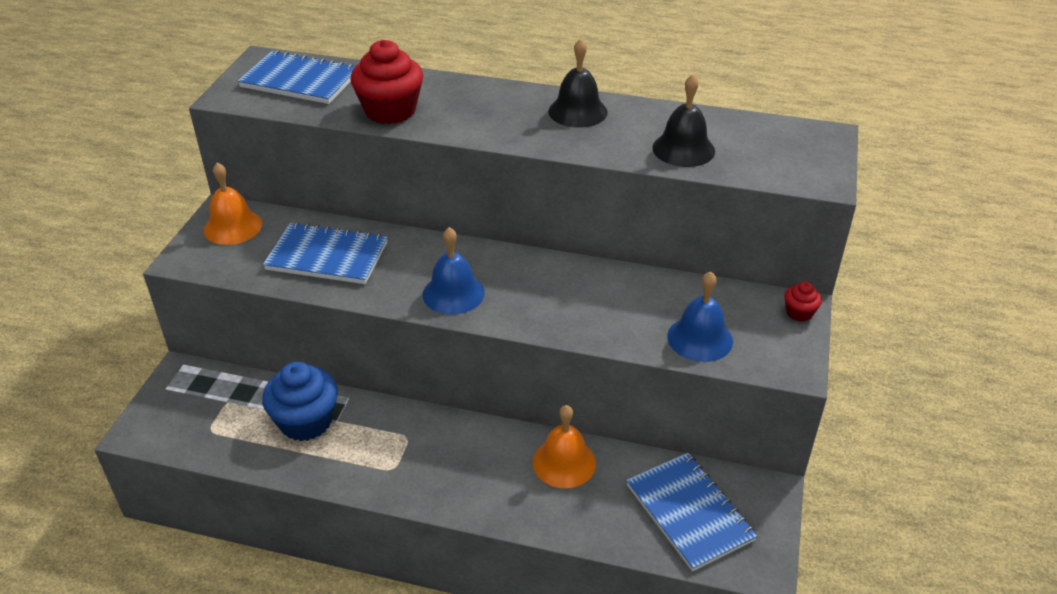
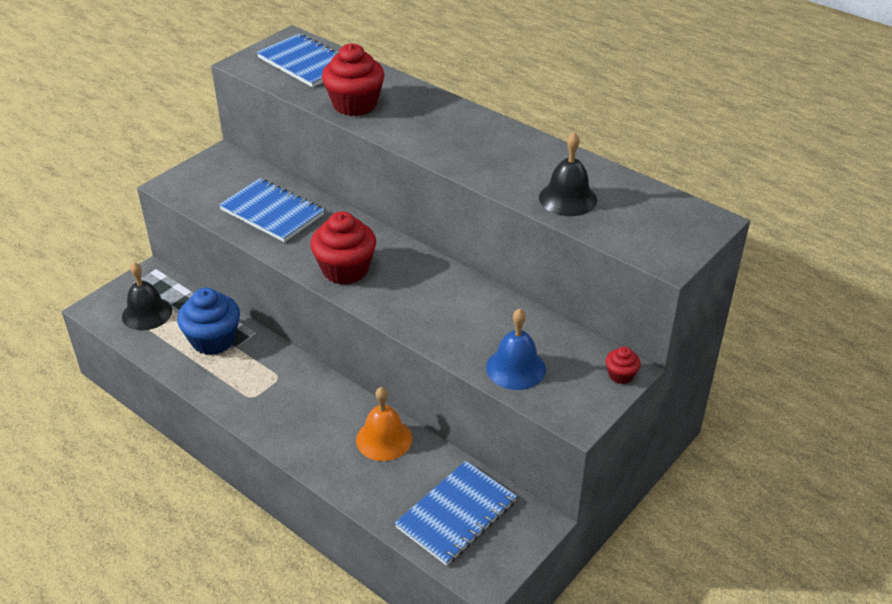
camera: 25 degrees right, 0 degrees up
(233, 227) = (220, 169): orange bell -> none
(453, 293) = (345, 269): blue bell -> red cupcake
(577, 111) = (505, 143): black bell -> black bell (147, 313)
(689, 512) = (456, 514): blue notebook -> blue notebook turned 45 degrees clockwise

